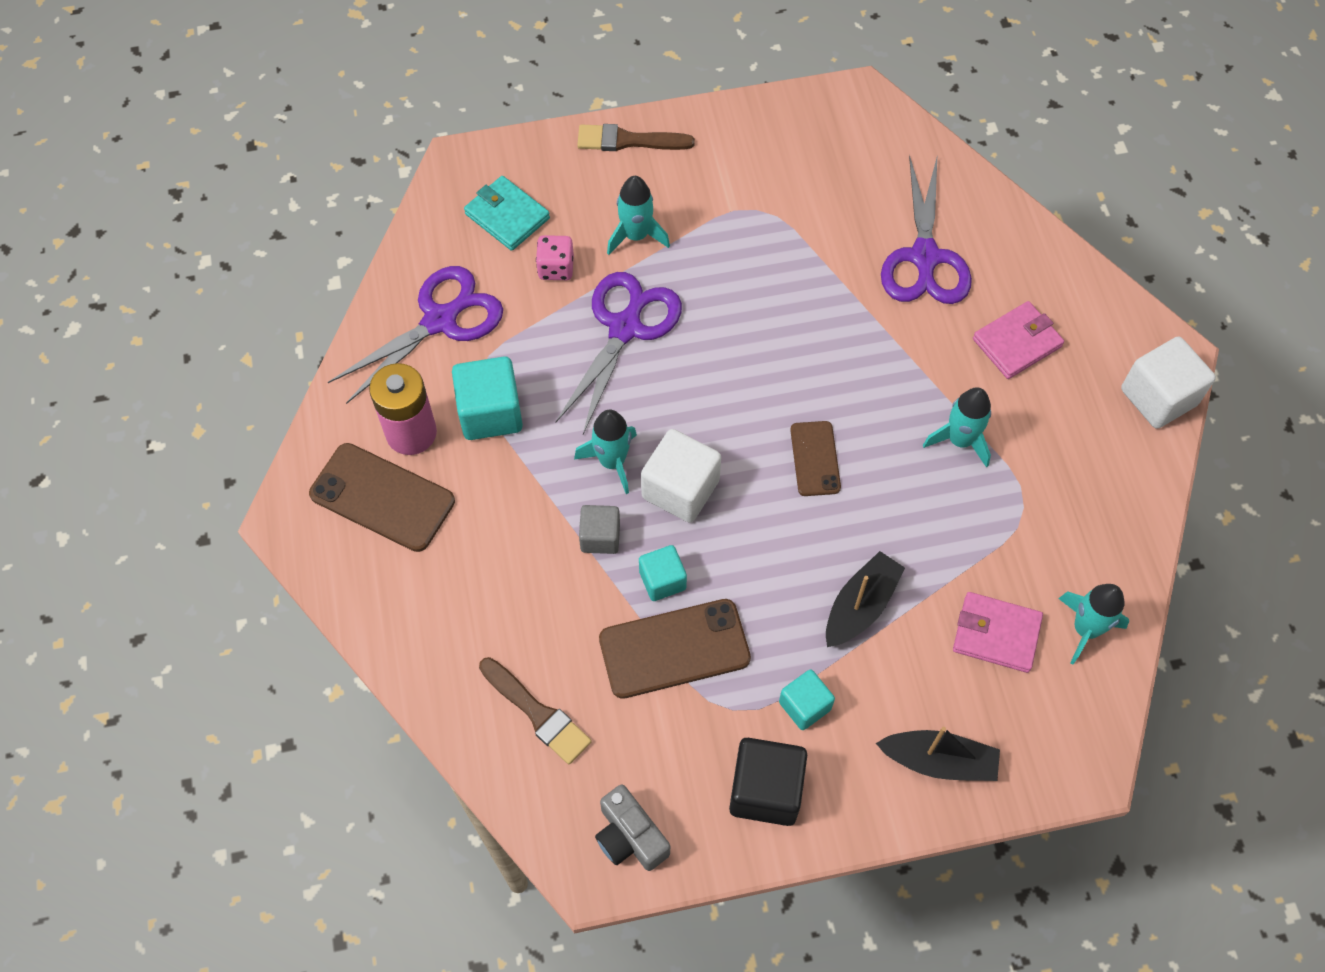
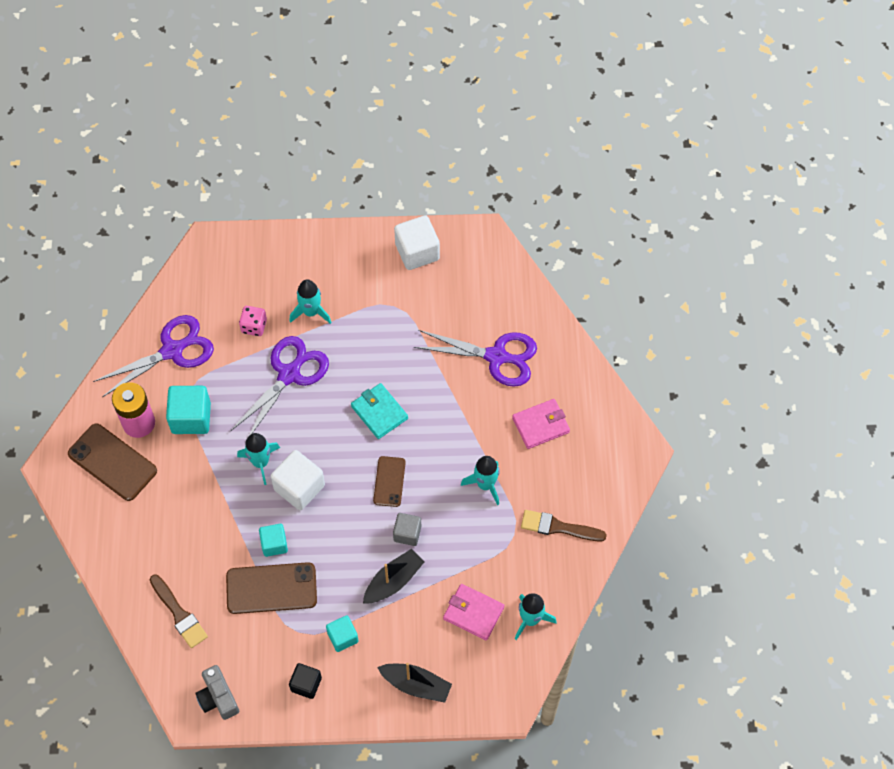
camera: 10 degrees right, 0 degrees up
(507, 216) = (230, 285): turquoise wallet -> turquoise wallet (379, 412)
(600, 537) = (242, 510): grey cube -> grey cube (407, 533)
(628, 141) = (321, 244): brown brush -> brown brush (558, 527)
(765, 790) = (306, 684): black cube -> black cube, size x0.62
(924, 257) = (496, 357): purple scissors -> purple scissors turned 90 degrees counterclockwise
(1158, 397) = (622, 477): white cube -> white cube (417, 252)

